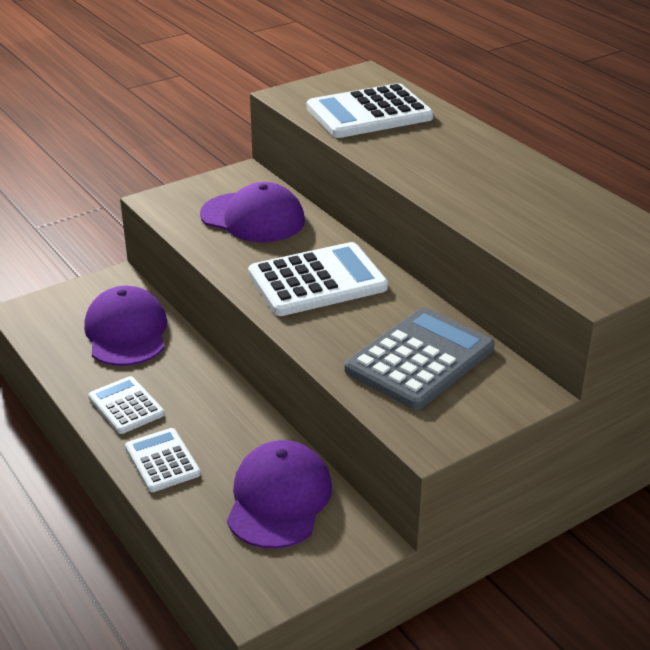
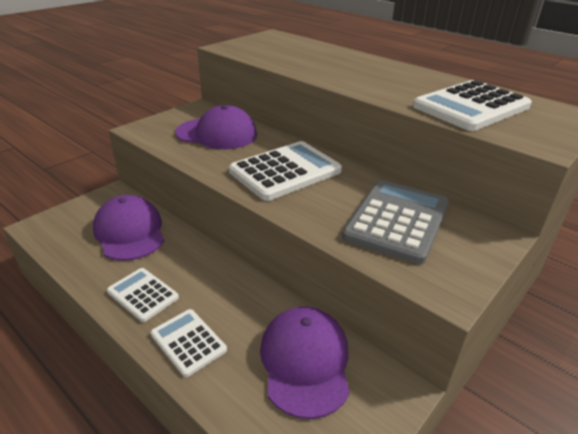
camera: 15 degrees left, 0 degrees up
(369, 113) = (289, 53): white calculator -> white calculator (471, 107)

